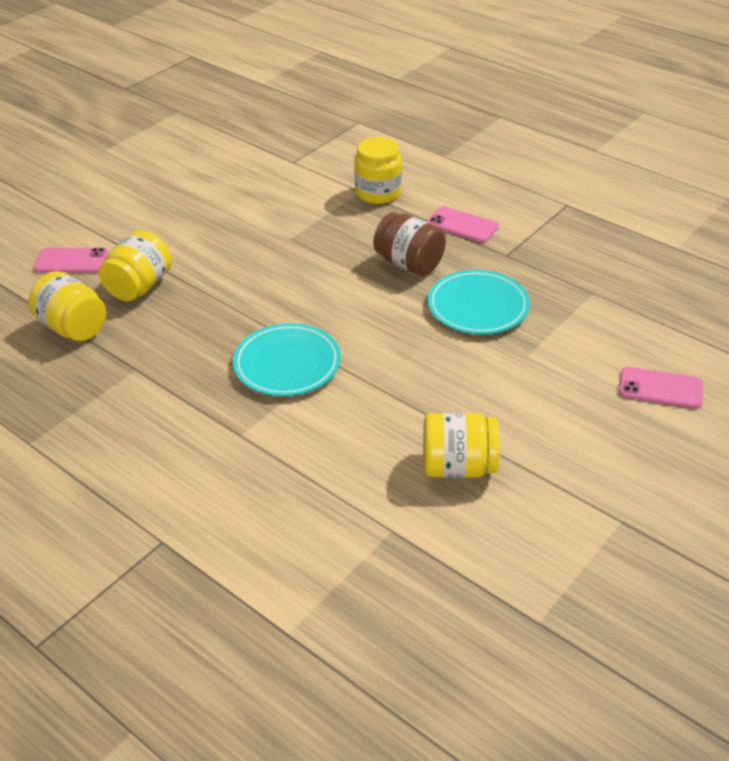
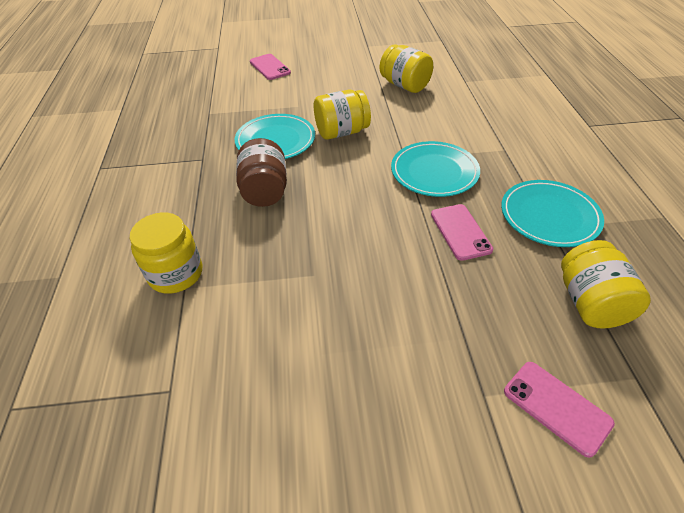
camera: 135 degrees left, 5 degrees up
(139, 286) = (497, 311): yellow jar -> yellow jar (342, 132)
(142, 380) = (549, 216): none -> turquoise plate
(462, 225) = (182, 197): pink phone -> pink phone (460, 232)

